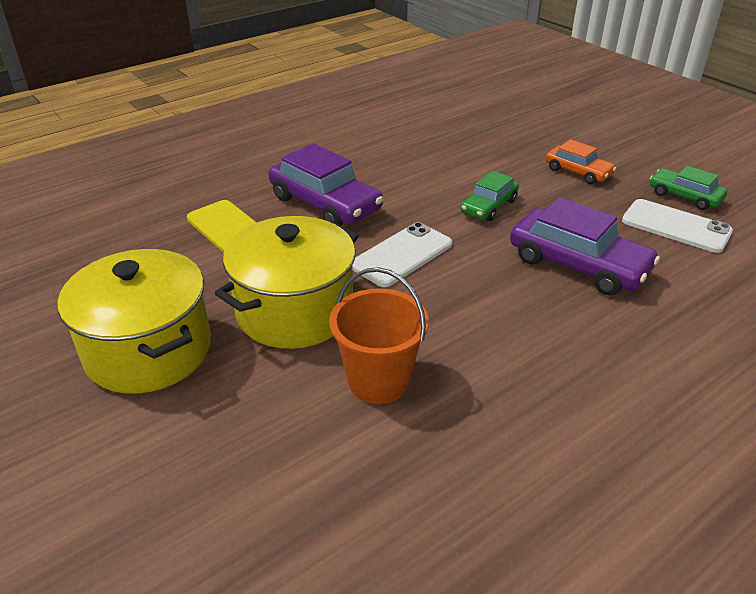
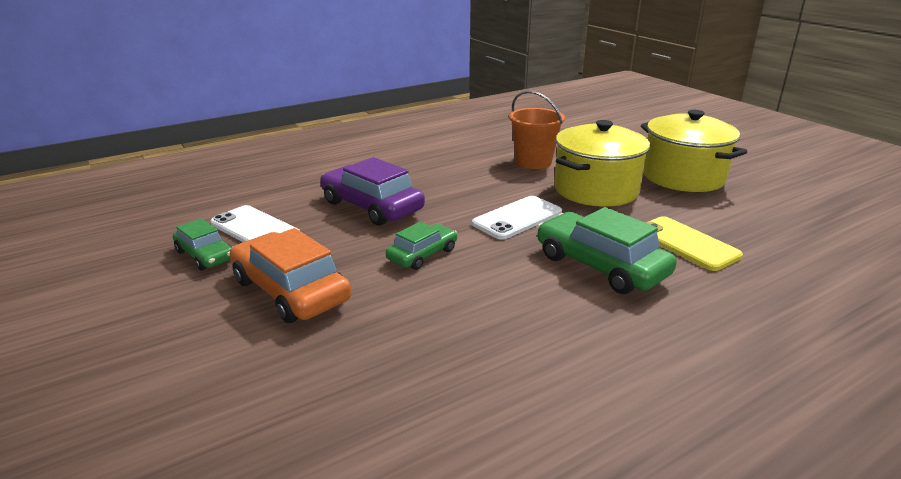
camera: 175 degrees left, 10 degrees down
(325, 203) = (601, 265): purple car -> green car
(578, 172) = (290, 290): orange car -> orange car, size x1.71

